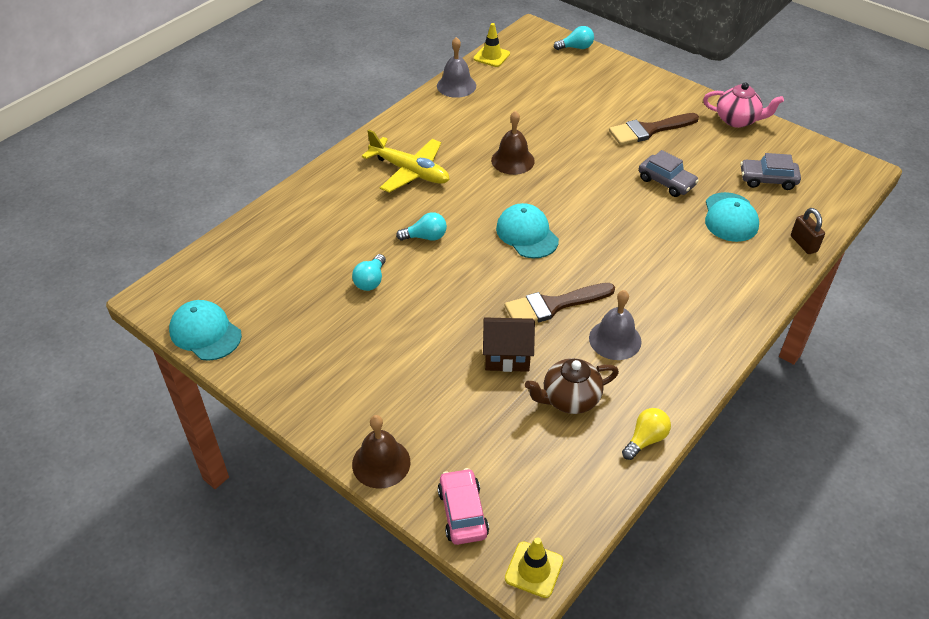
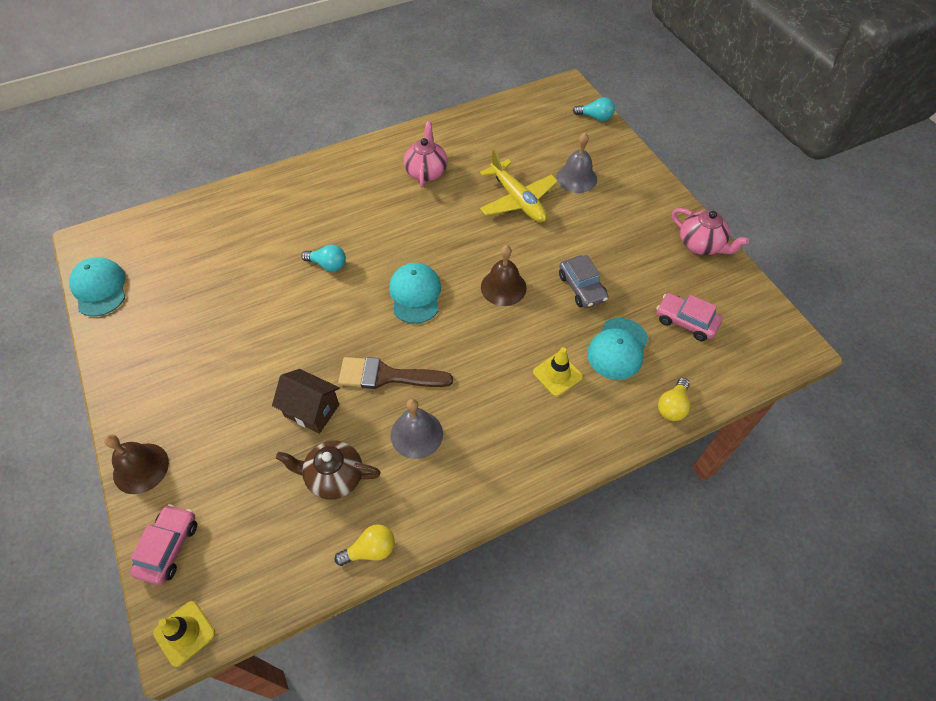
camera: 25 degrees right, 10 degrees up
(371, 281) = (254, 290): turquoise light bulb -> none
(410, 172) = (360, 196): yellow plane -> yellow plane (518, 200)
(456, 85) = (459, 123): grey bell -> grey bell (576, 178)
(457, 134) = (426, 172): none -> pink teapot
(491, 56) = (511, 103): yellow traffic cone -> yellow traffic cone (557, 374)
(512, 160) = (455, 215): brown bell -> brown bell (503, 287)
(648, 130) = (604, 226): brown brush -> none
(767, 180) = (685, 321): grey car -> pink car
(803, 244) = (672, 406): brown padlock -> yellow light bulb

